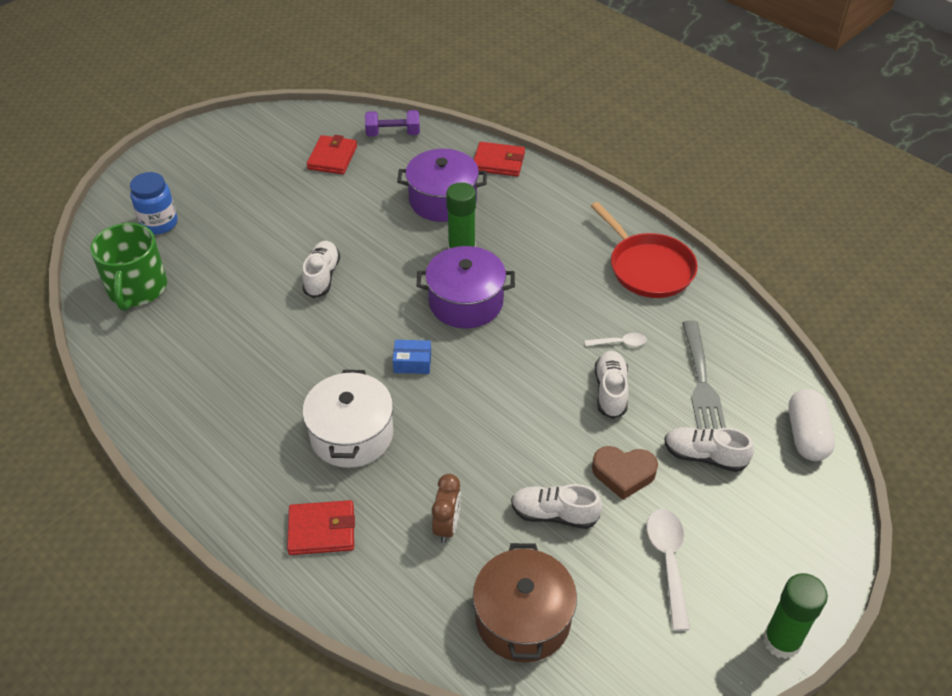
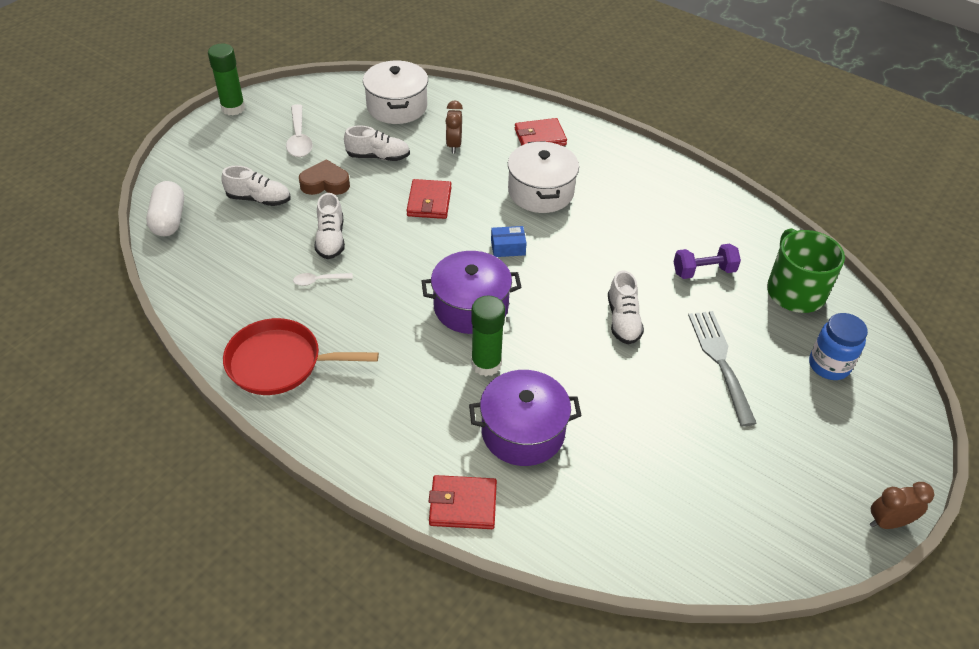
camera: 170 degrees right, 0 degrees up
(201, 128) = (888, 522): none -> brown clock
(332, 157) = (685, 487): red wallet -> red wallet (429, 202)
(393, 133) = (621, 543): purple dumbbell -> purple dumbbell (703, 271)
(523, 619) = (397, 107): brown pot -> white pot
(648, 268) = (279, 363): red pan -> red pan turned 45 degrees counterclockwise
(702, 384) = (248, 251): grey fork -> grey fork (720, 361)

